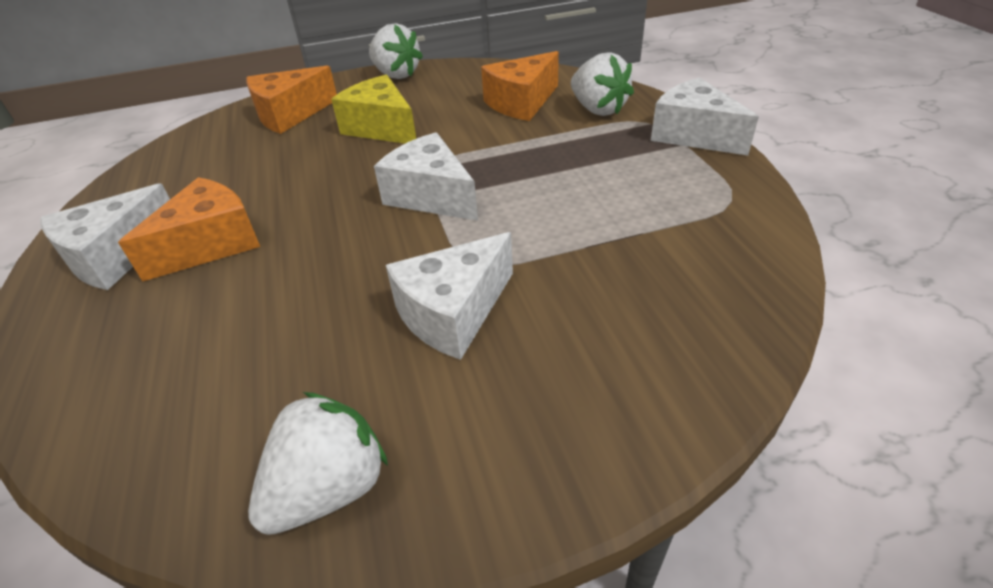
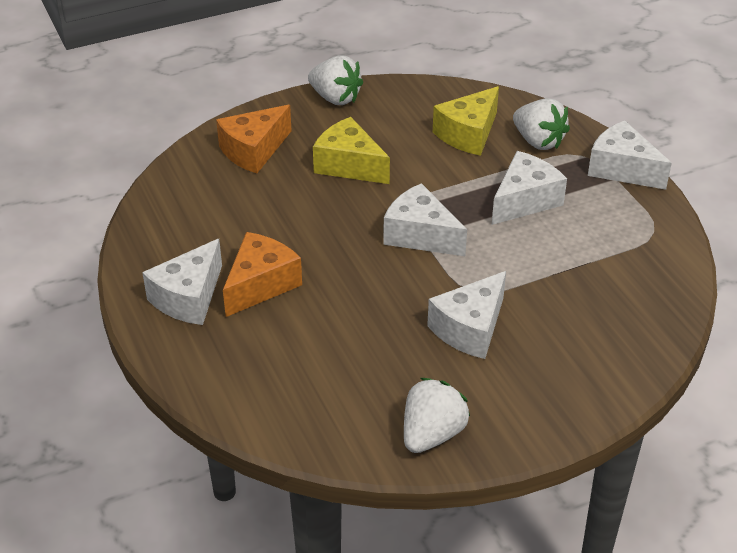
camera: 10 degrees left, 0 degrees up
(522, 103) = (468, 134): orange cheese -> yellow cheese
(569, 163) = (524, 201): none -> white cheese

